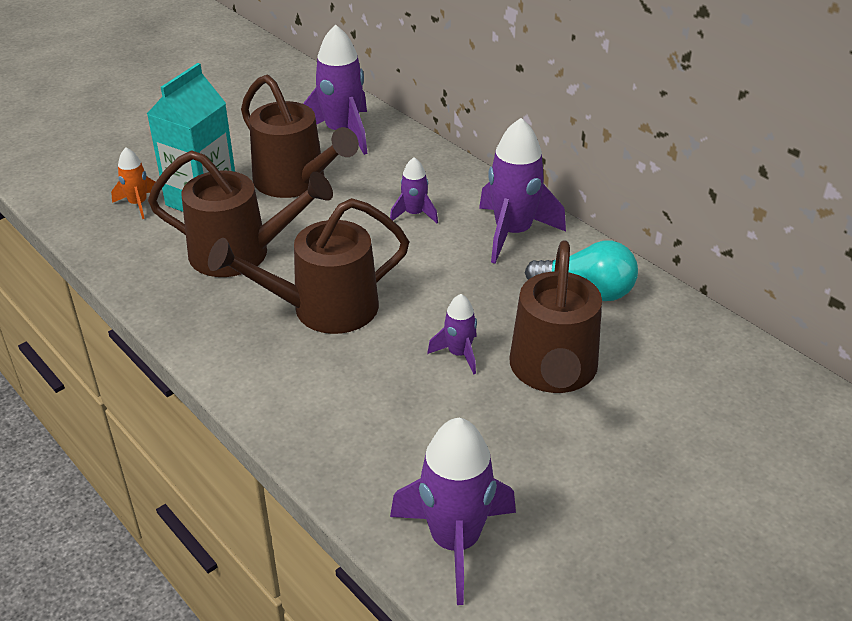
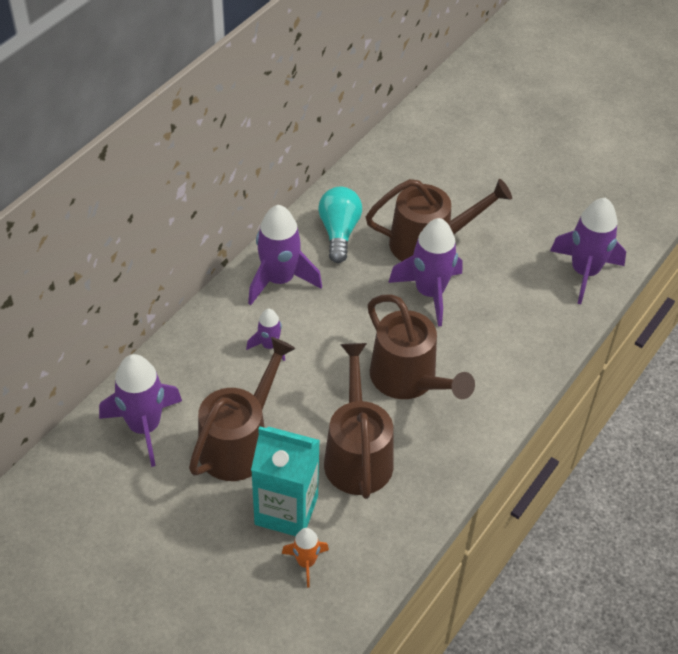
camera: 105 degrees left, 10 degrees up
(459, 354) = (429, 293): purple rocket -> purple rocket, size x1.91

